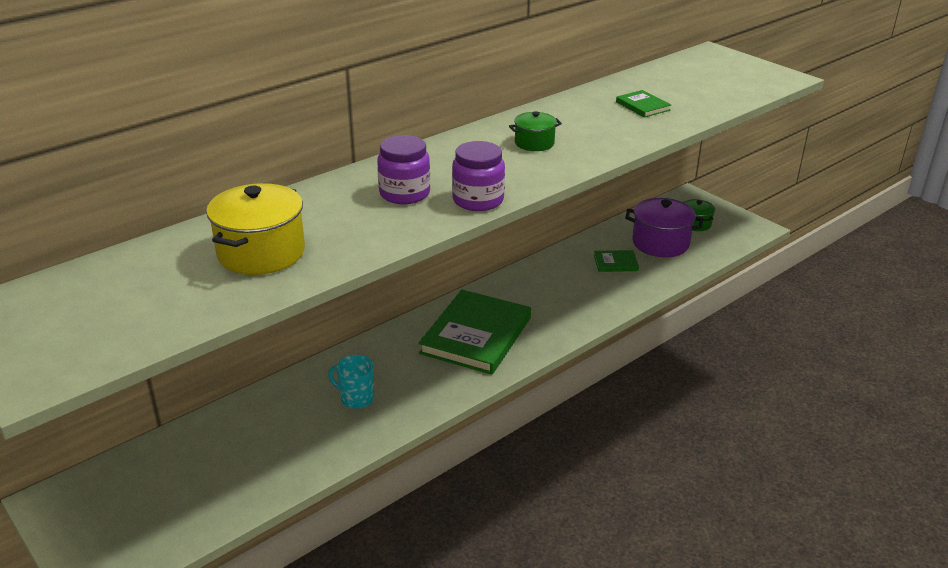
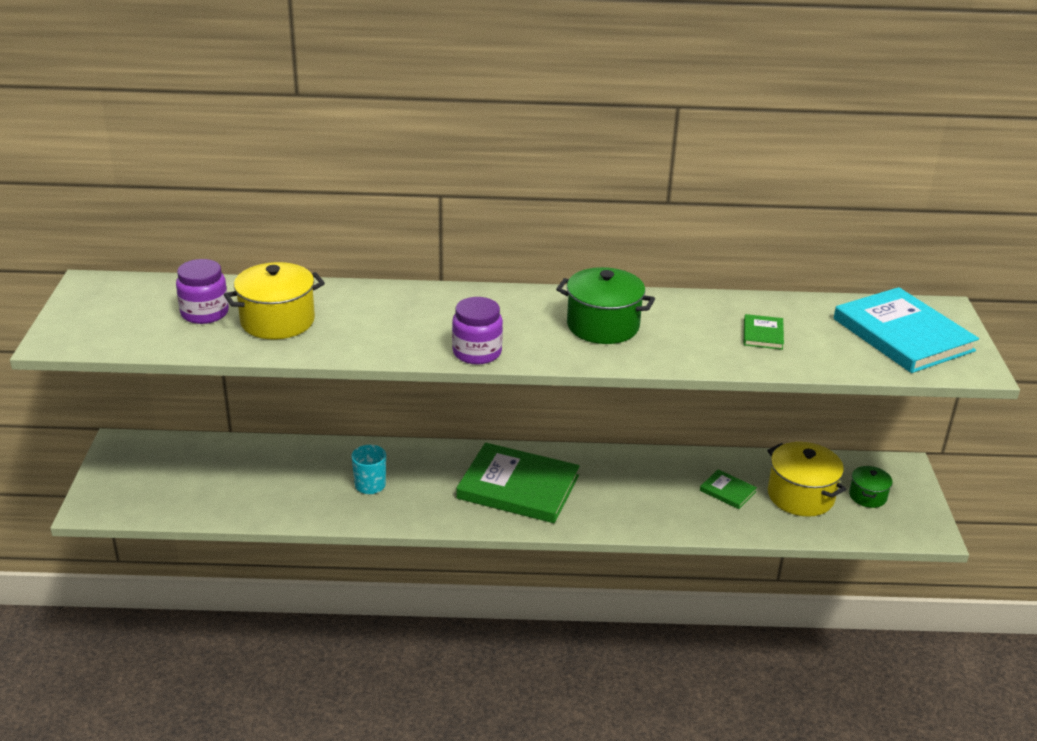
camera: 40 degrees right, 0 degrees up
(404, 194) = (434, 322): purple jar -> purple jar (204, 313)
(476, 335) = (518, 487): green book -> green book turned 45 degrees clockwise
(534, 143) = (603, 326): green pot -> green pot, size x1.78
(660, 243) = (800, 496): purple pot -> yellow pot
(717, 74) = (903, 335): none -> turquoise book

